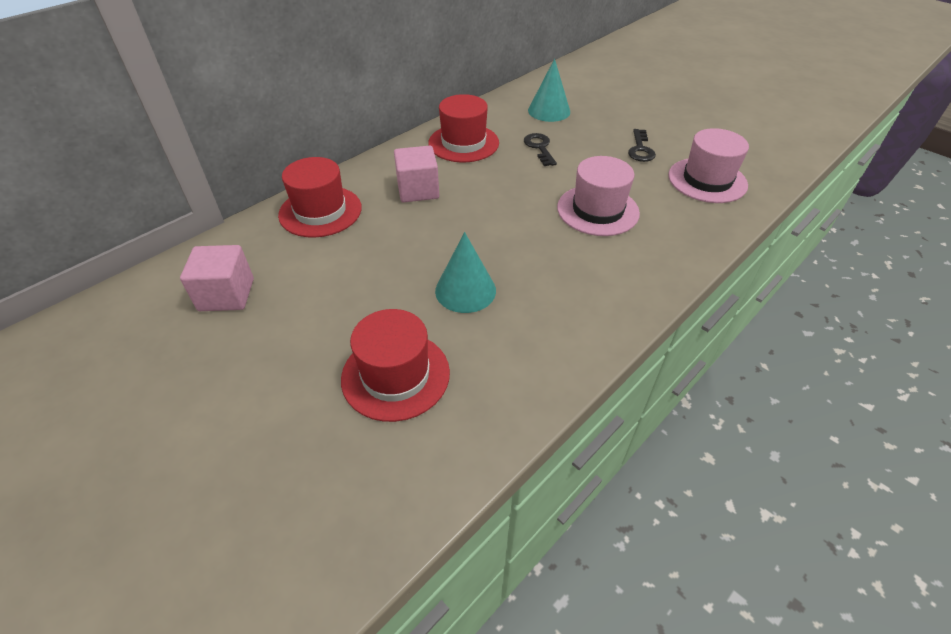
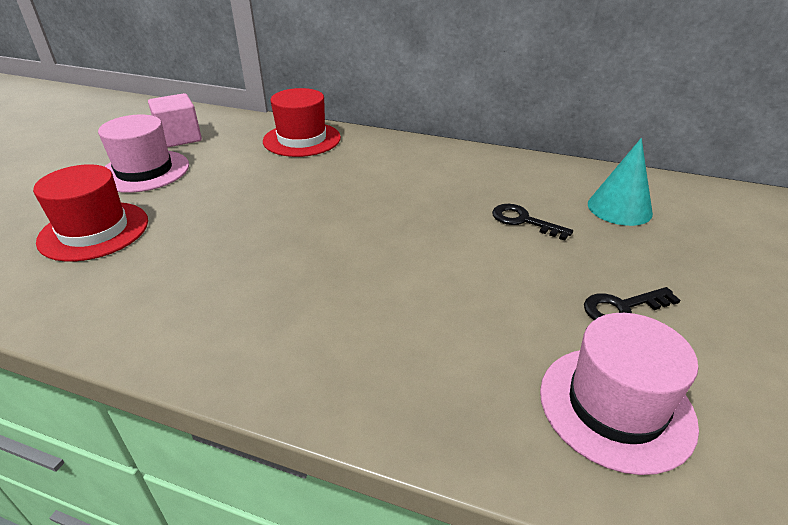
camera: 65 degrees right, 10 degrees down
(418, 190) = (368, 171): pink cube -> none
(463, 143) = (477, 172): red hat -> none
(465, 290) = (221, 237): turquoise cone -> none
(539, 148) = (523, 221): black key -> black key turned 105 degrees counterclockwise
(597, 210) = (425, 296): pink hat -> pink hat (144, 171)

